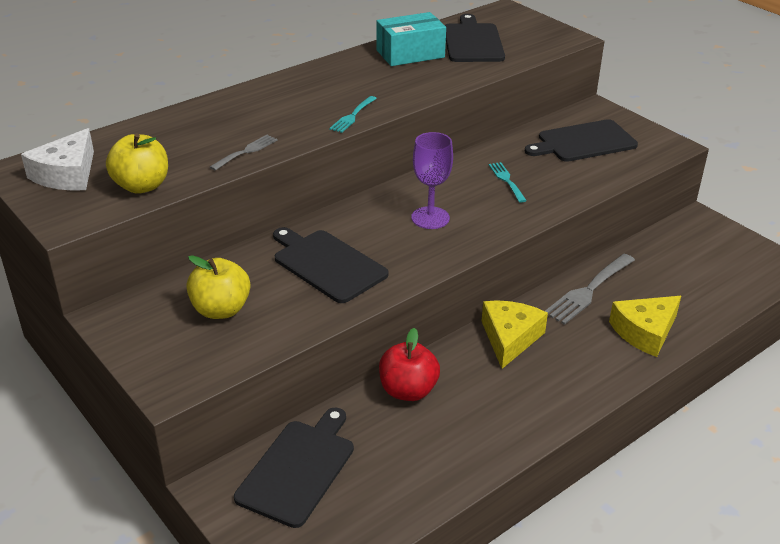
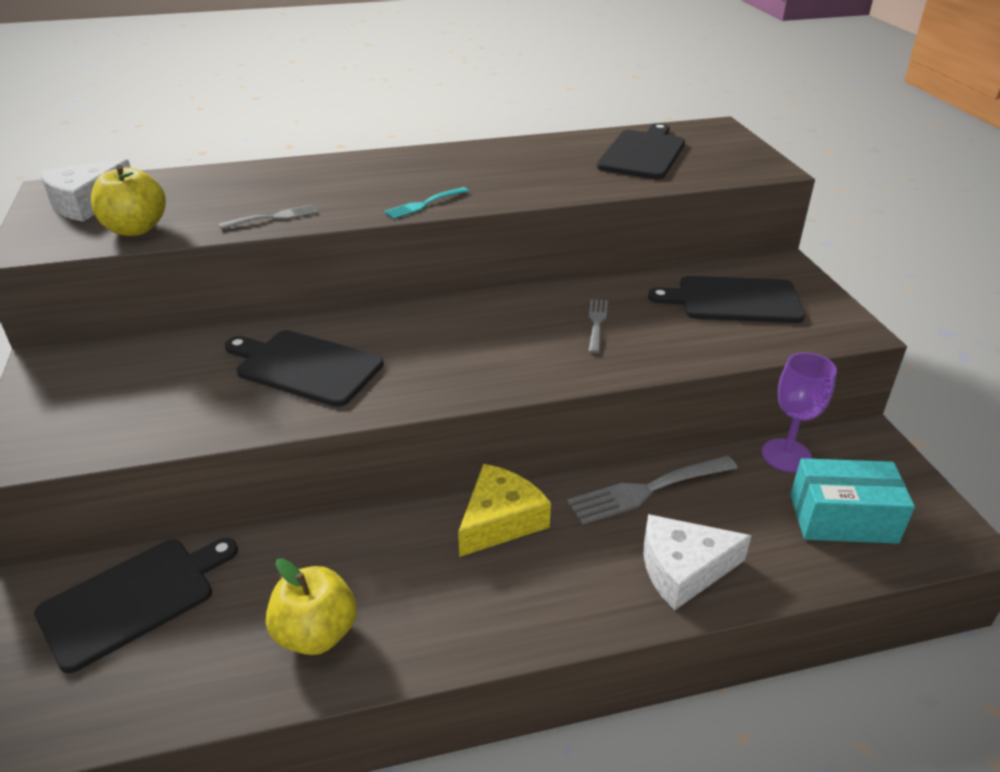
camera: 25 degrees right, 0 degrees up
(221, 310) = (151, 386): yellow apple -> yellow apple (316, 634)
(327, 264) = (305, 366): black cutting board -> black cutting board turned 45 degrees counterclockwise
(408, 390) = (329, 546): red apple -> none
(410, 54) = (557, 153): turquoise box -> turquoise box (842, 518)
(430, 218) = (467, 344): purple goblet -> purple goblet (786, 455)
(506, 180) = (596, 323): turquoise fork -> grey fork
(645, 332) = (683, 569): yellow cheese -> white cheese

